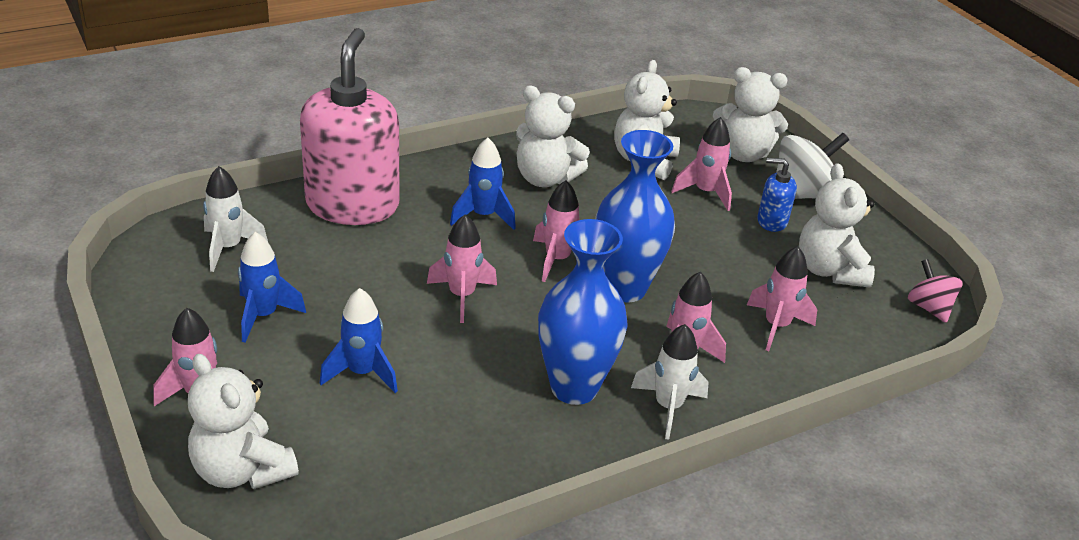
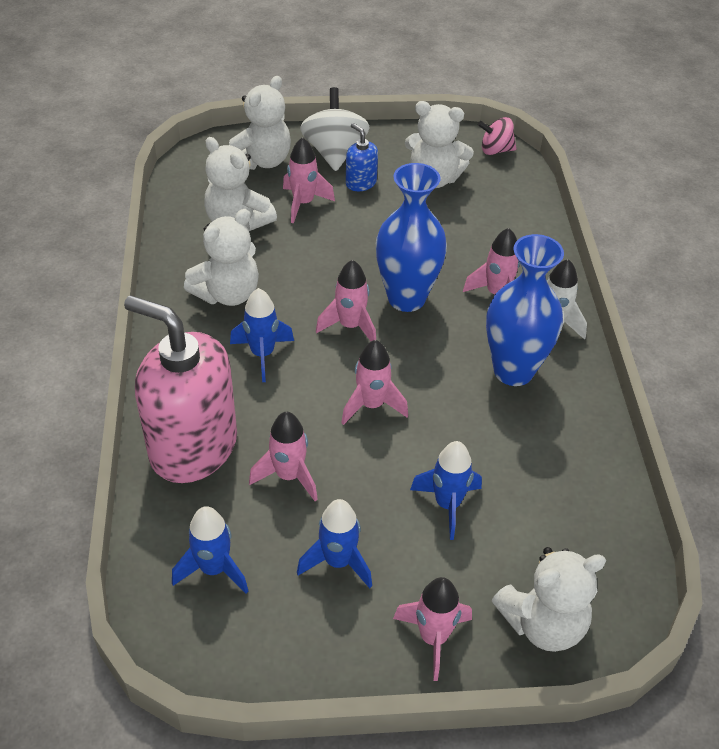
camera: 65 degrees left, 10 degrees up
(228, 248) = (214, 569): white rocket -> blue rocket
(771, 221) = (360, 183): blue soap dispenser -> blue soap dispenser turned 105 degrees clockwise
(776, 326) = (485, 232): pink rocket -> pink rocket (289, 476)

